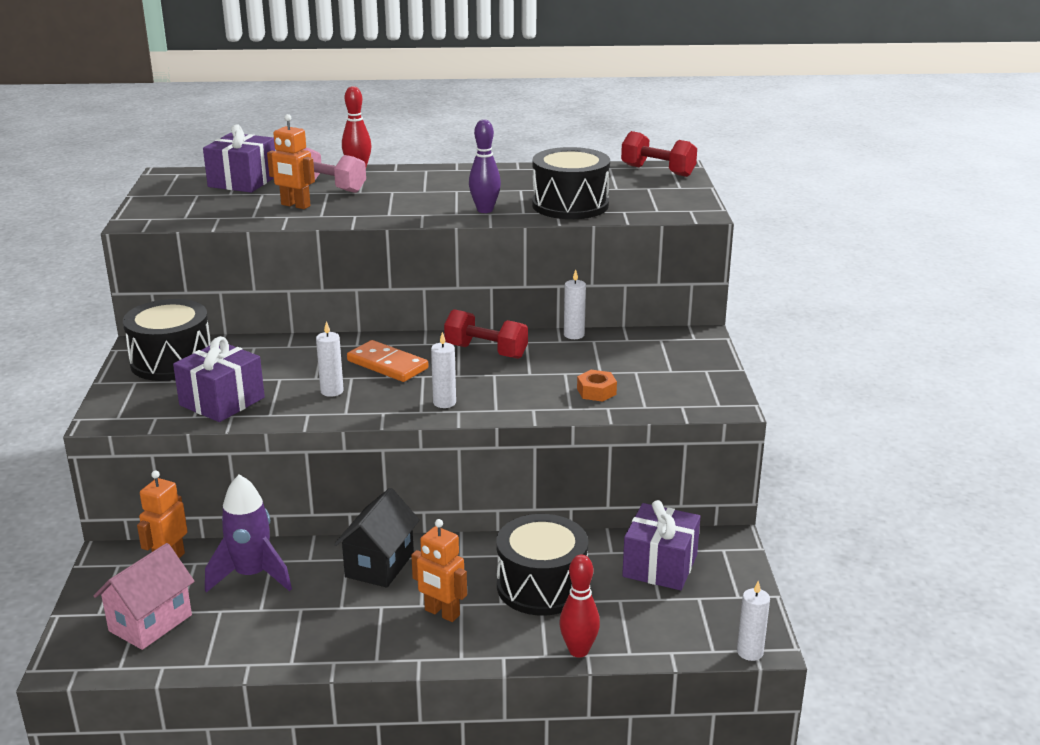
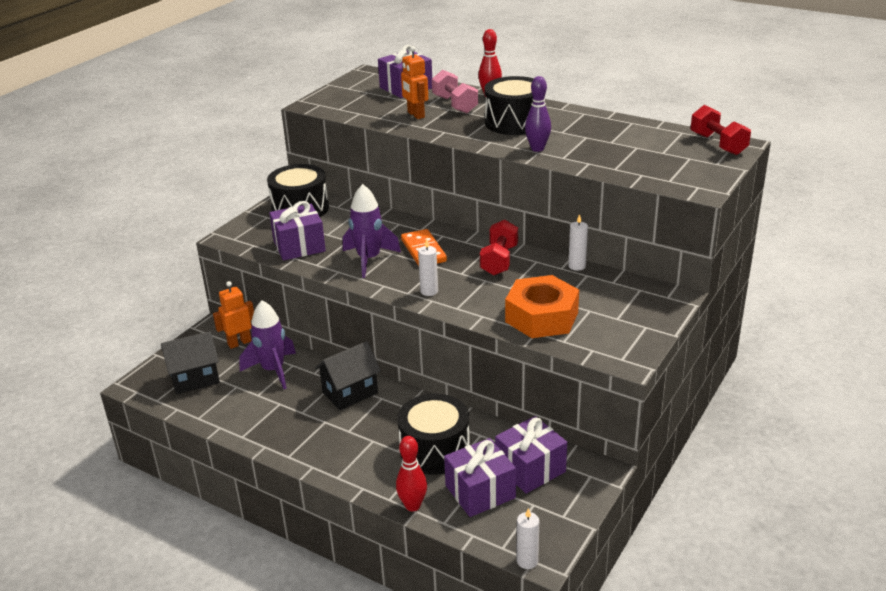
camera: 35 degrees right, 5 degrees up
(150, 623) = (195, 379): pink house -> black house
(332, 391) = (369, 259): white candle -> purple rocket
(441, 613) = (355, 442): orange robot -> none
(486, 351) = (499, 260): red dumbbell -> red dumbbell turned 45 degrees clockwise
(570, 205) = (606, 159): black drum -> black drum (514, 122)
(596, 391) = (541, 317): orange nut -> orange nut, size x2.25
(634, 607) = (480, 492): none -> purple gift

